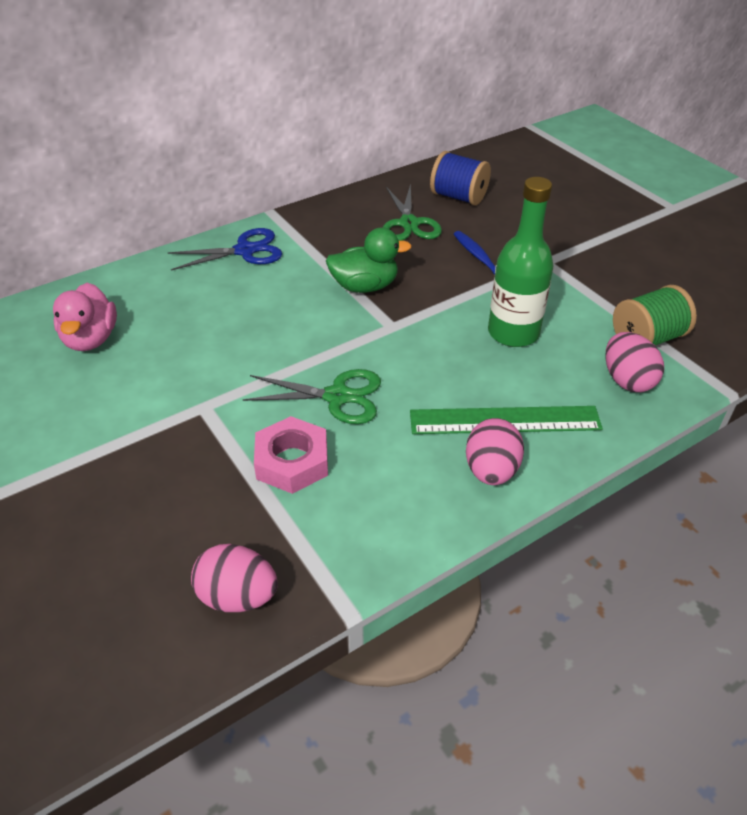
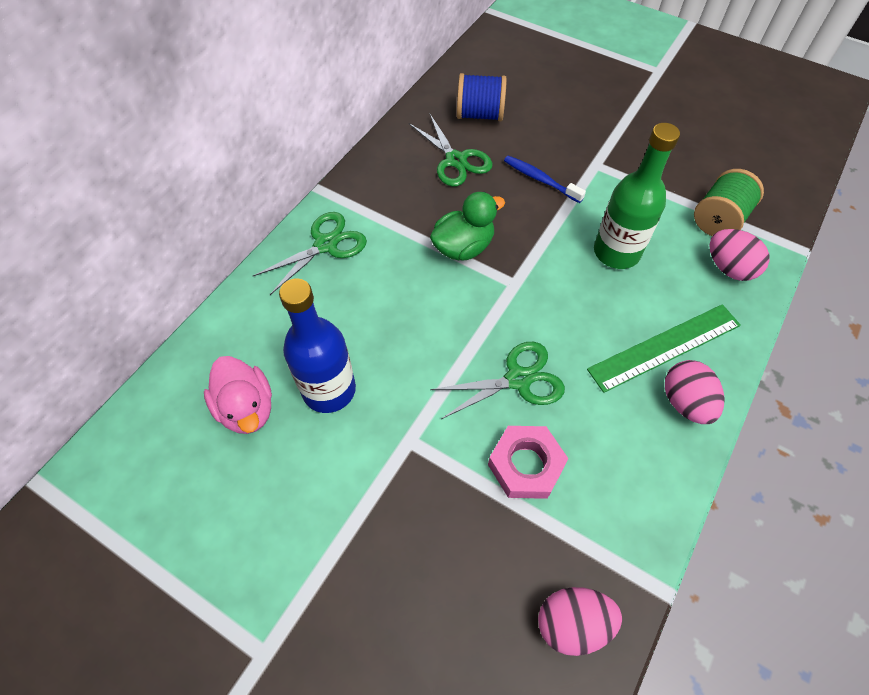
camera: 25 degrees left, 15 degrees up
(166, 348) = (329, 390): none -> blue bottle
(245, 251) = (326, 245): blue scissors -> green scissors

